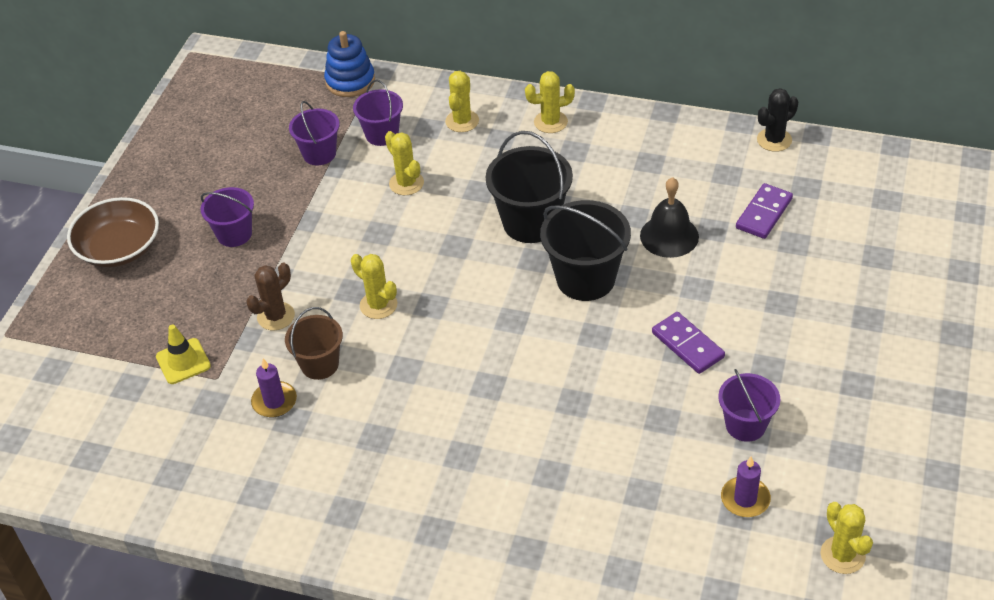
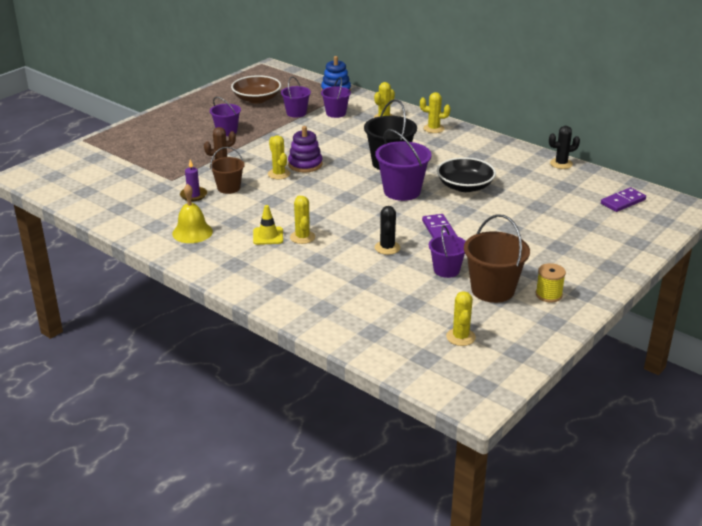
camera: 20 degrees right, 15 degrees down
(119, 248) = (165, 123): brown bowl -> brown bowl (257, 99)
(183, 361) = (160, 170): yellow traffic cone -> yellow traffic cone (268, 236)
(325, 486) = (192, 232): none -> yellow bell
(406, 183) = (333, 133): yellow cactus -> yellow cactus (302, 237)
(406, 269) = (305, 164): none -> purple stacking toy
(585, 279) = (402, 191): black bucket -> purple bucket
(636, 410) = (387, 248): none -> black cactus
(669, 236) = (465, 186): black bell -> black bowl
(745, 499) = (421, 299): purple candle -> none
(763, 213) = (530, 190): purple domino -> purple domino (623, 202)
(830, 442) = (492, 290): none -> brown bucket
(908, 422) = (548, 295): none -> yellow spool

